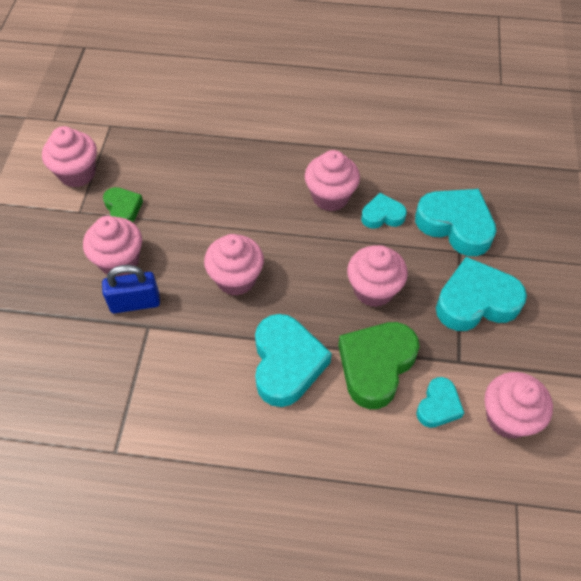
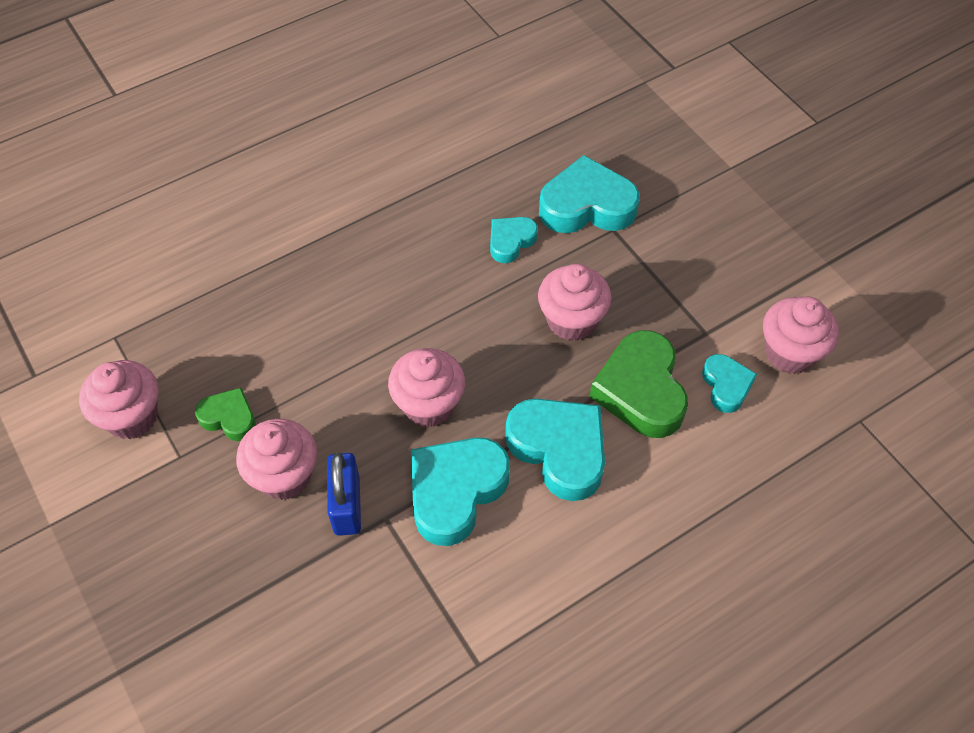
camera: 40 degrees left, 0 degrees up
(135, 303) = (347, 505): blue padlock -> blue padlock turned 45 degrees counterclockwise
(330, 197) = (442, 256): pink cupcake -> none
(476, 301) = (670, 267): turquoise heart -> turquoise heart (455, 491)

